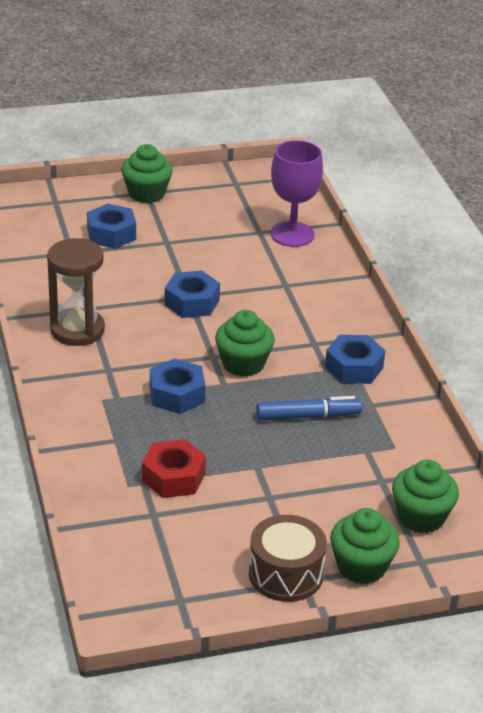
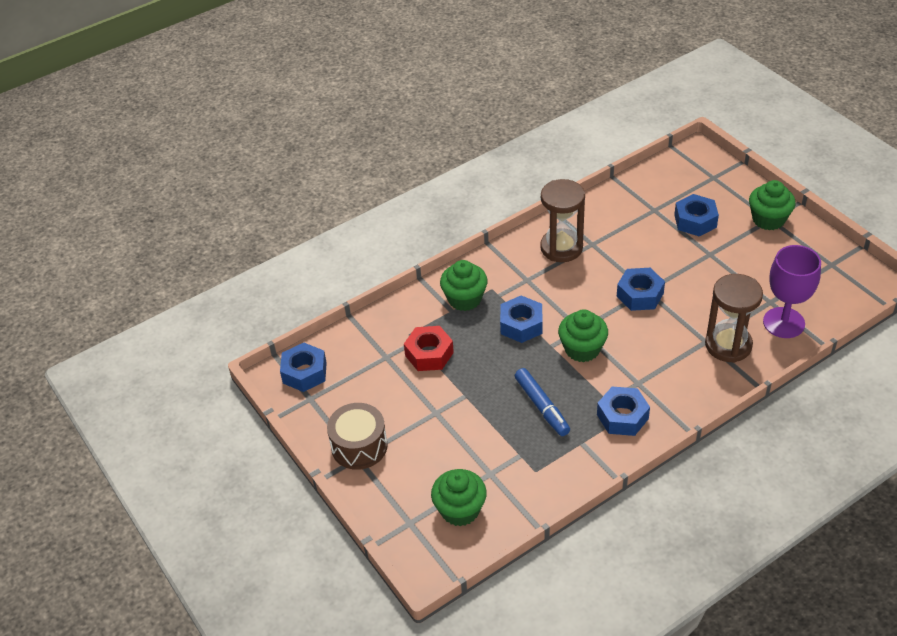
camera: 75 degrees right, 10 degrees up
(132, 594) = (304, 373): none -> blue nut
(300, 274) = (728, 345): none -> brown hourglass
(361, 566) = (387, 487): green cupcake -> green cupcake (464, 299)

